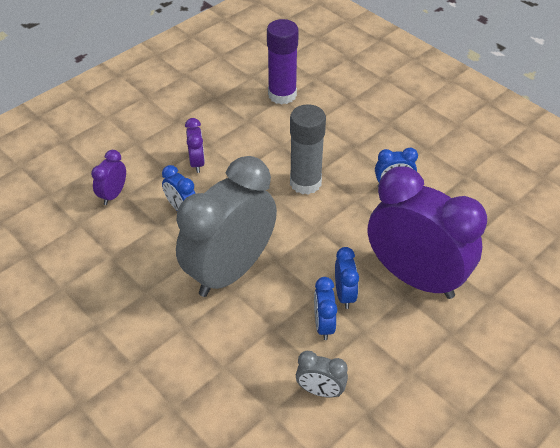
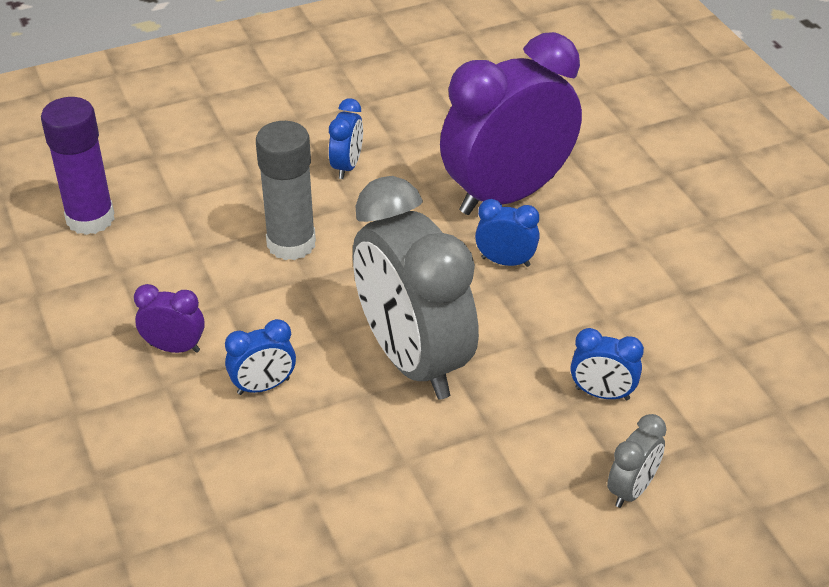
camera: 70 degrees left, 5 degrees down
(113, 194) = (181, 465): purple clock -> none
(320, 390) = (640, 323): grey clock -> grey clock (631, 489)
(323, 325) = (544, 293): blue clock -> blue clock (602, 394)

